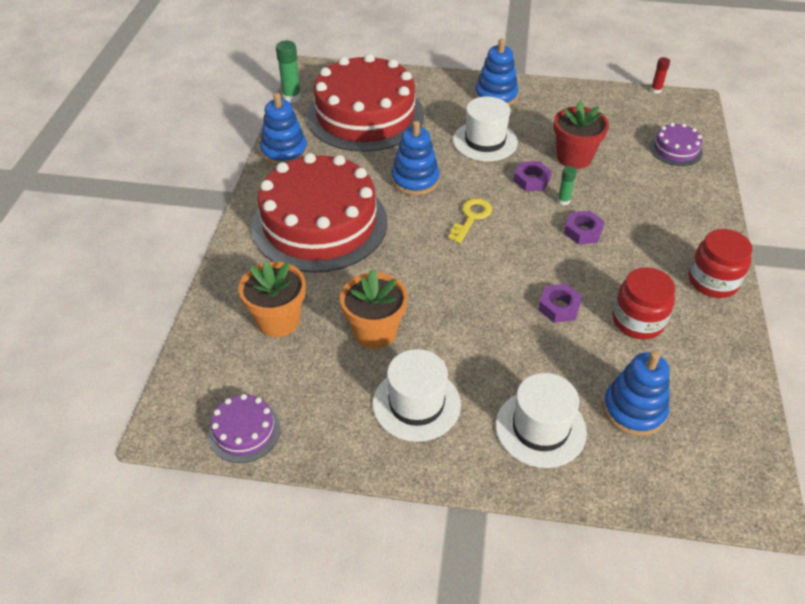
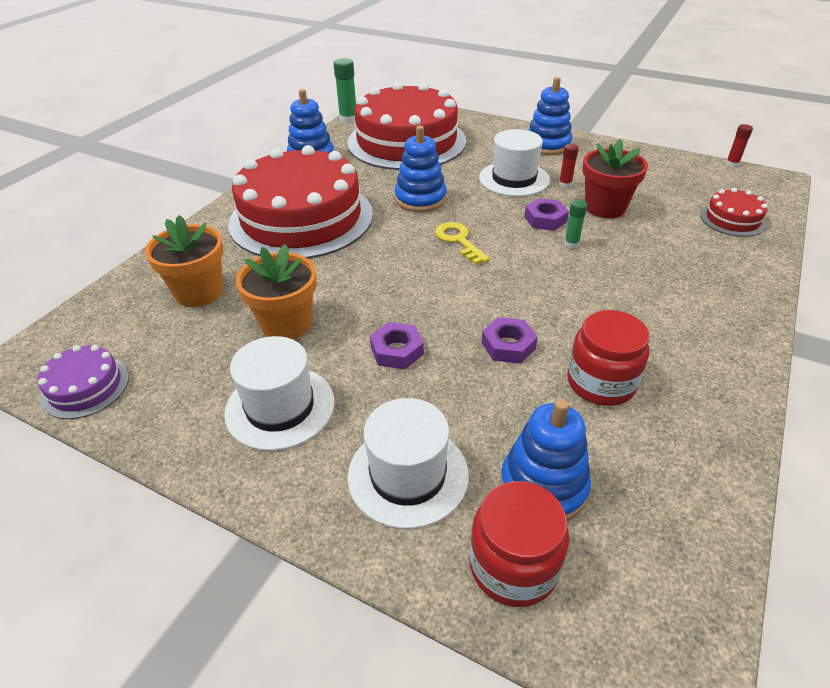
camera: 20 degrees right, 5 degrees down
(471, 218) = (458, 241): yellow key -> yellow key turned 75 degrees counterclockwise
(531, 139) = (565, 184): none -> red glue stick
(583, 231) = (579, 276): purple nut -> purple nut (397, 351)
(675, 149) = (732, 219): purple cake -> red cake
(713, 281) = (724, 361): red jar -> red jar (513, 566)

